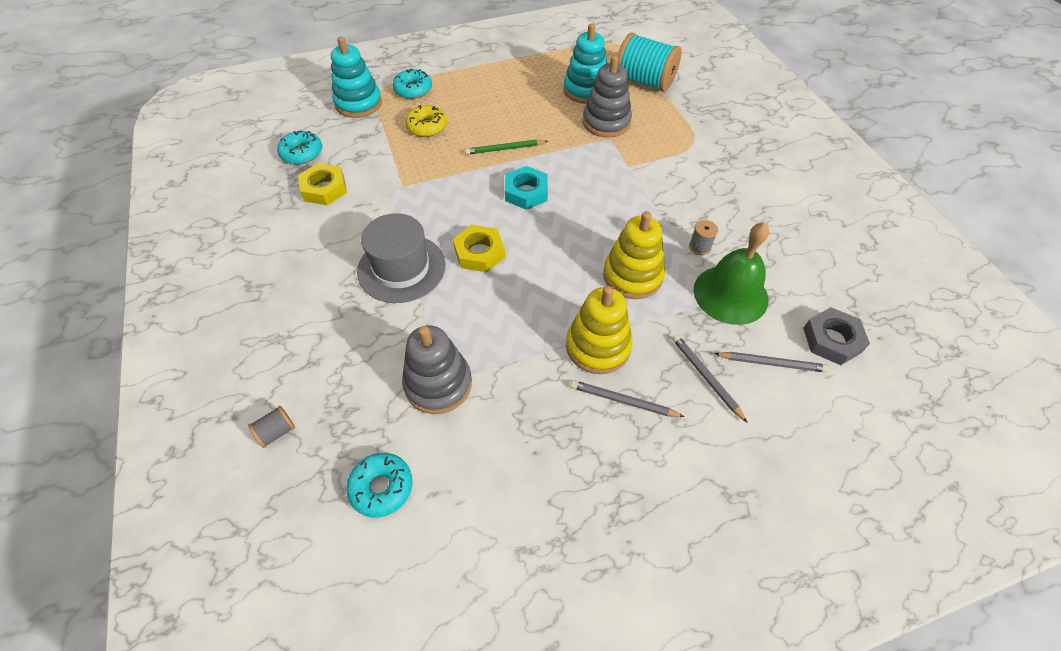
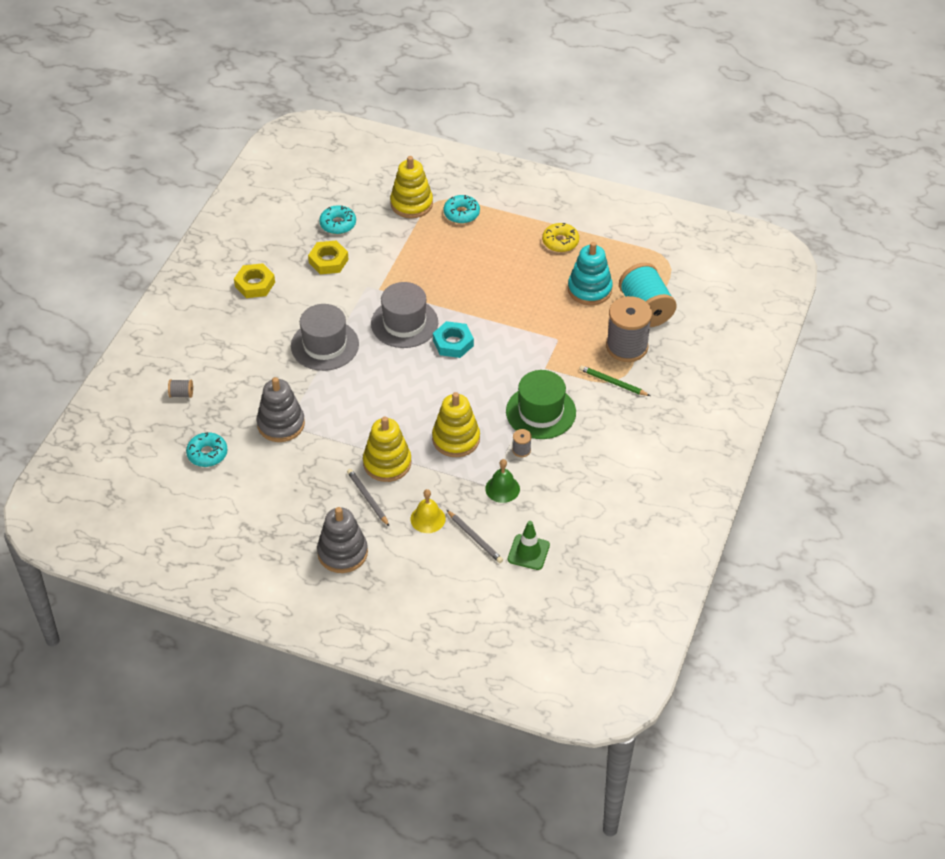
camera: 40 degrees right, 5 degrees down
(358, 103) = (411, 204): turquoise stacking toy -> yellow stacking toy
(427, 127) = (439, 252): yellow donut -> yellow donut (560, 242)
(461, 201) = (404, 323): none -> grey hat
(479, 253) = (380, 365): yellow nut -> yellow nut (255, 284)
(505, 149) = (474, 302): green pencil -> green pencil (613, 382)
(606, 122) = (571, 325): grey stacking toy -> grey stacking toy (342, 553)
(668, 114) = (627, 347): none -> grey spool
(672, 204) = (541, 412): none -> green hat
(706, 377) = (428, 519): grey pencil -> yellow bell
(730, 294) = (502, 488): green bell -> green bell, size x0.59
(832, 340) = (528, 552): grey nut -> green traffic cone

